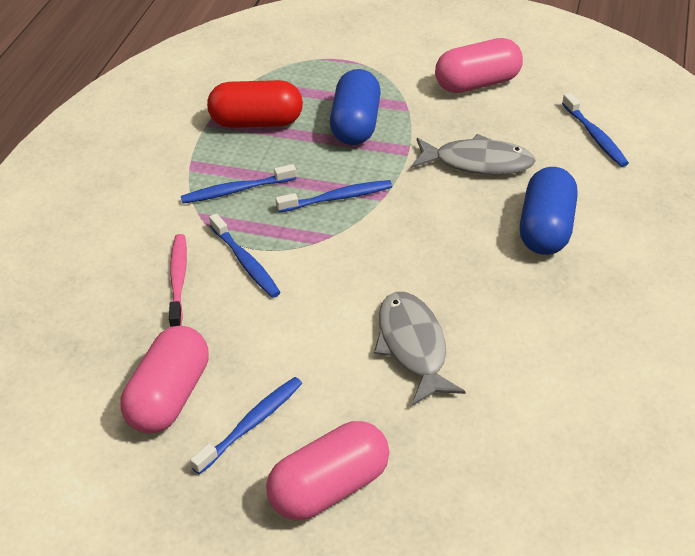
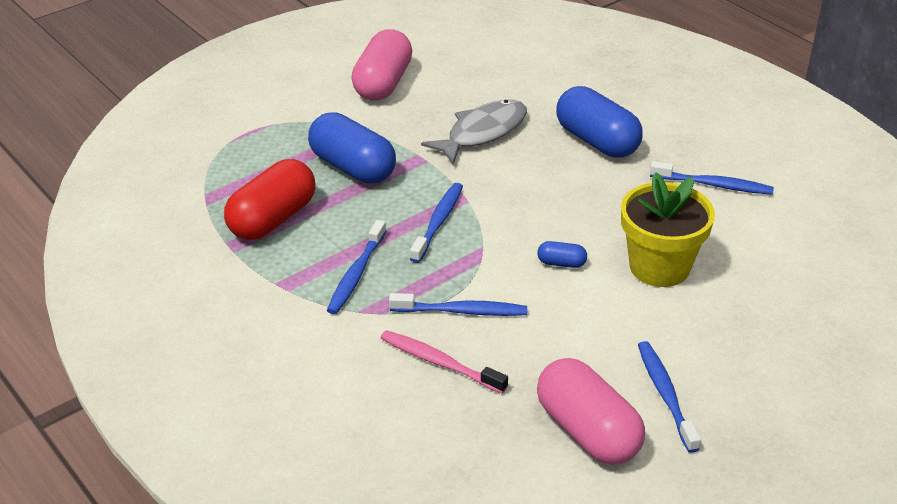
camera: 55 degrees left, 5 degrees down
(329, 488) = (772, 381): pink capsule -> none
(357, 287) = (561, 263): none -> blue capsule
(413, 346) = (659, 267): grey fish -> yellow flower pot
(595, 136) = (519, 67): blue toothbrush -> blue toothbrush (713, 185)

